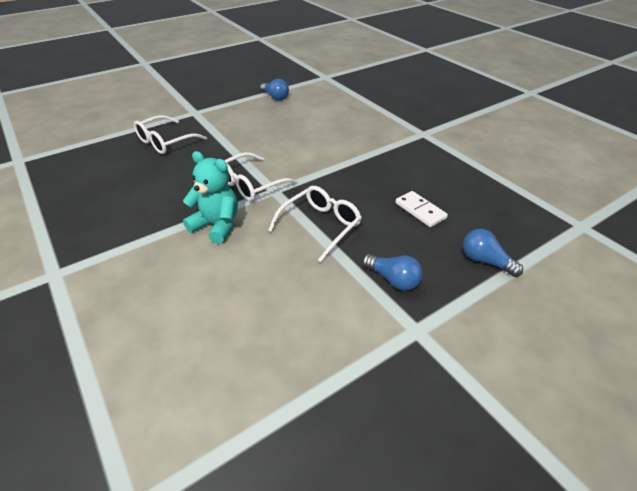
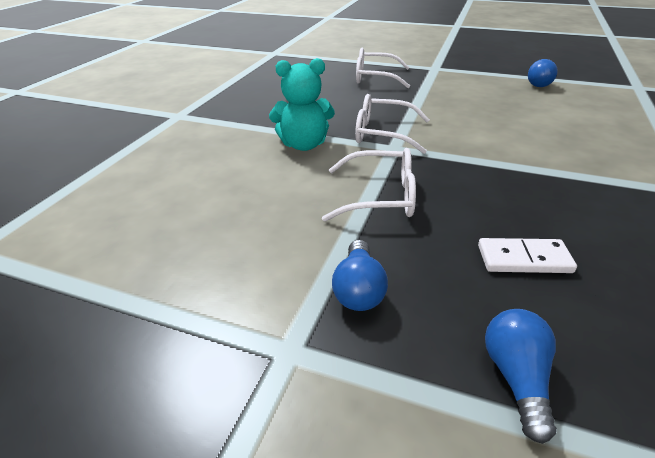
camera: 55 degrees right, 5 degrees down
(216, 225) = (304, 145): turquoise teddy bear -> turquoise teddy bear turned 90 degrees clockwise
(420, 211) = (524, 259): white domino -> white domino turned 75 degrees clockwise

